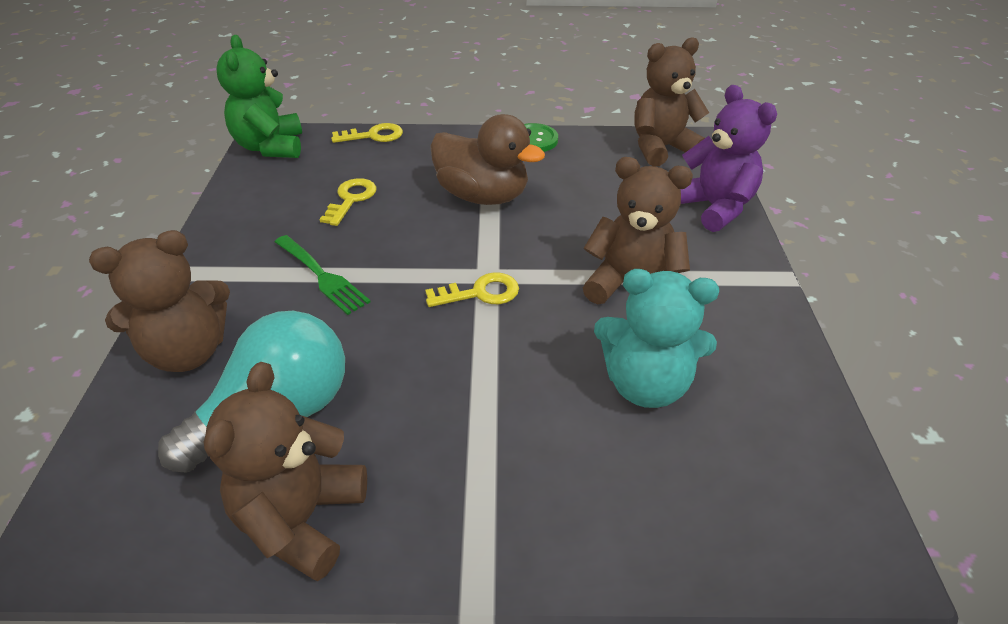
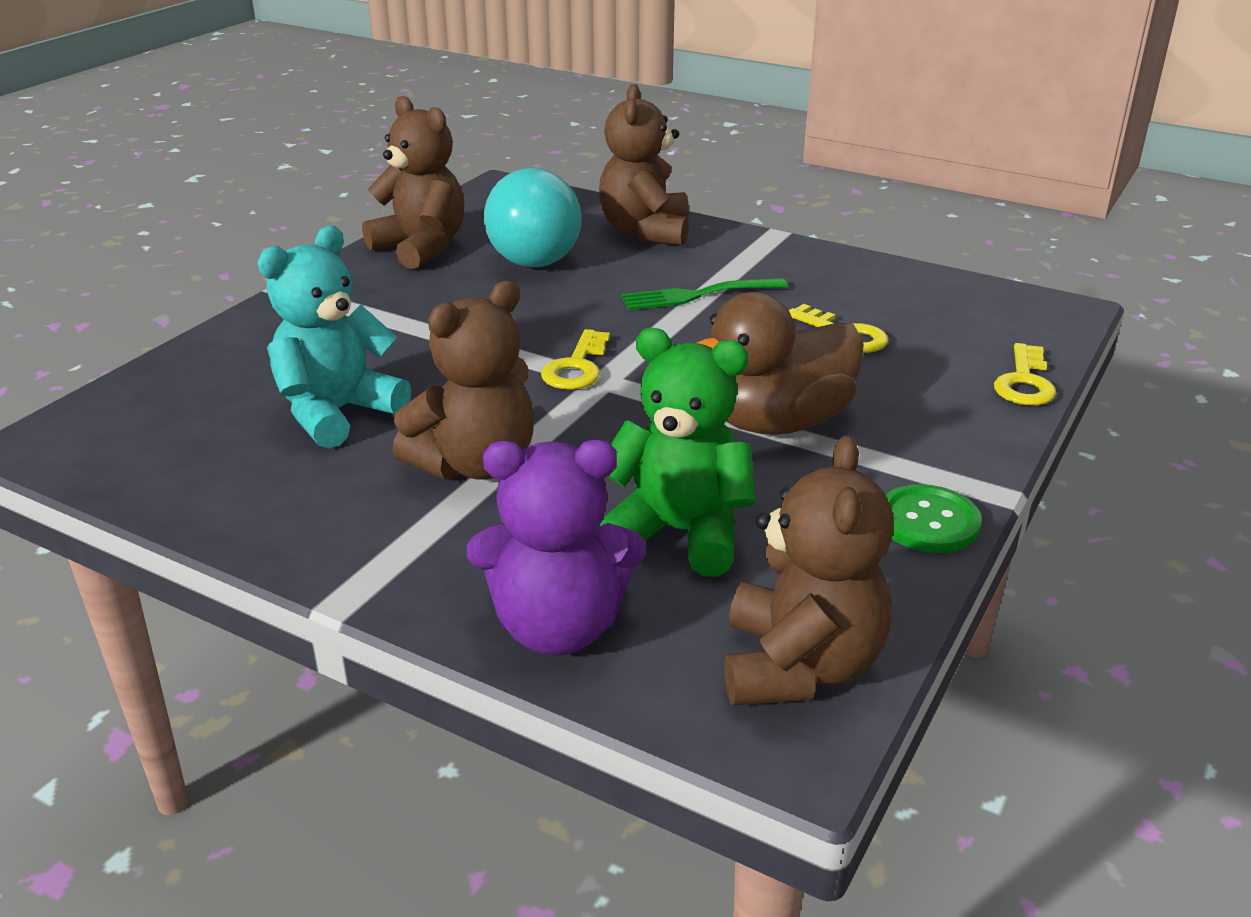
camera: 120 degrees right, 10 degrees down
(270, 147) = (1026, 308): green teddy bear -> green teddy bear (679, 533)

